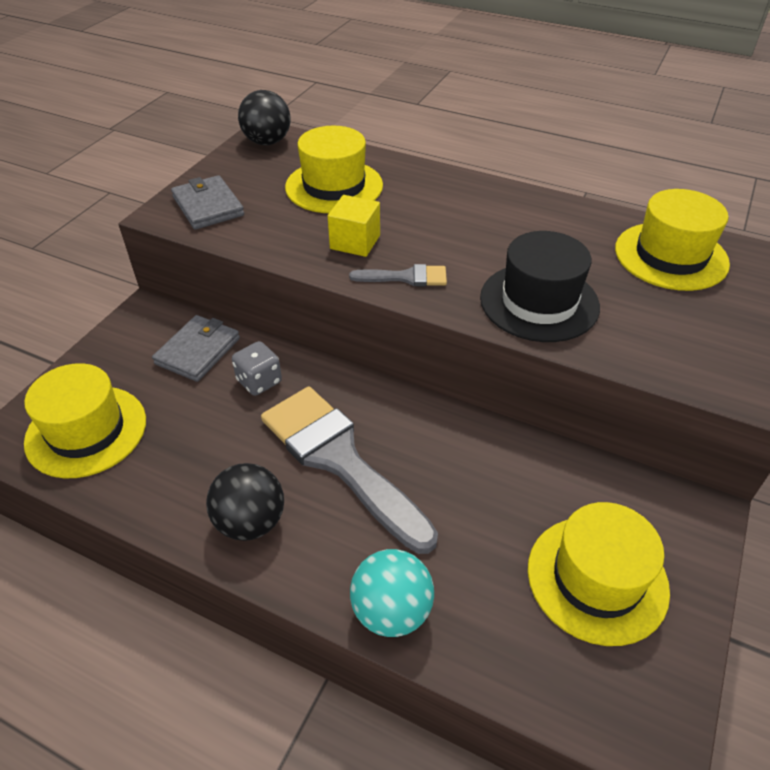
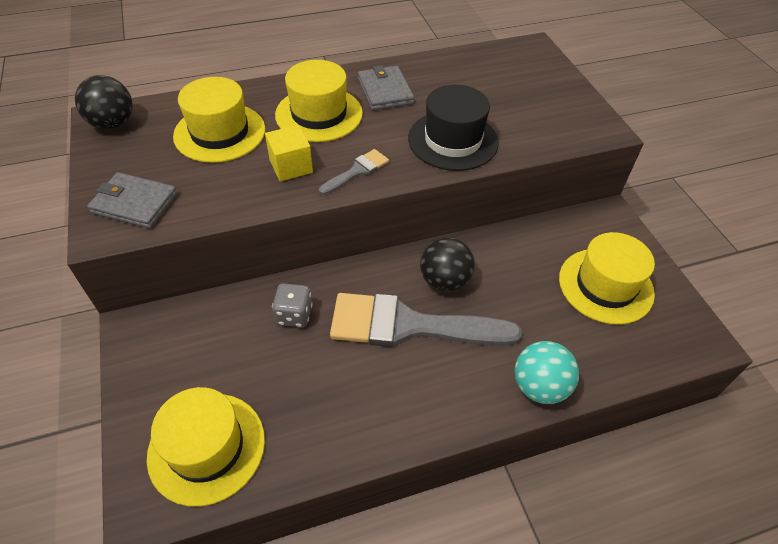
camera: 45 degrees left, 5 degrees up
(198, 351) = (219, 326): grey wallet -> grey wallet (385, 91)
(250, 522) = (404, 407): black ball -> black ball (444, 281)
(671, 256) = (485, 71): yellow hat -> yellow hat (319, 114)

